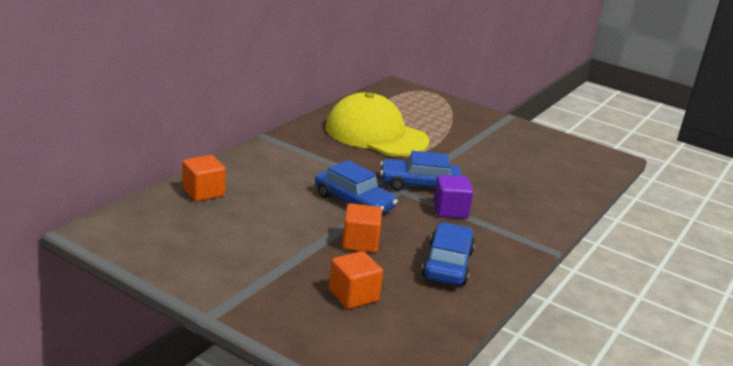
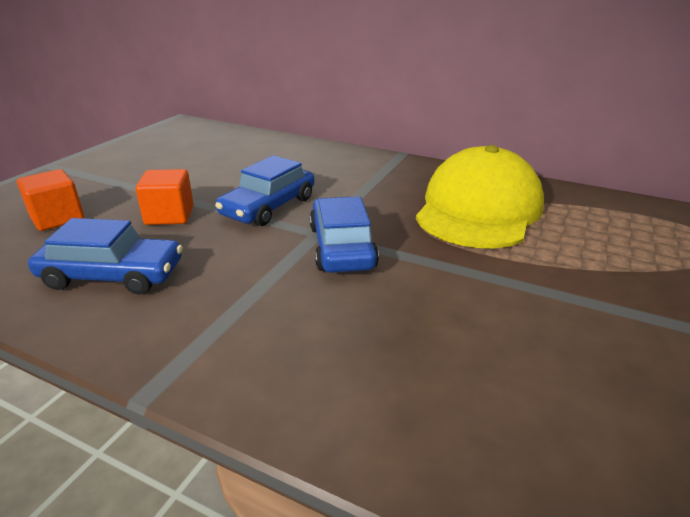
camera: 85 degrees right, 5 degrees up
(203, 192) = (259, 144): orange cube -> none
(450, 210) = (271, 274): purple cube -> none

